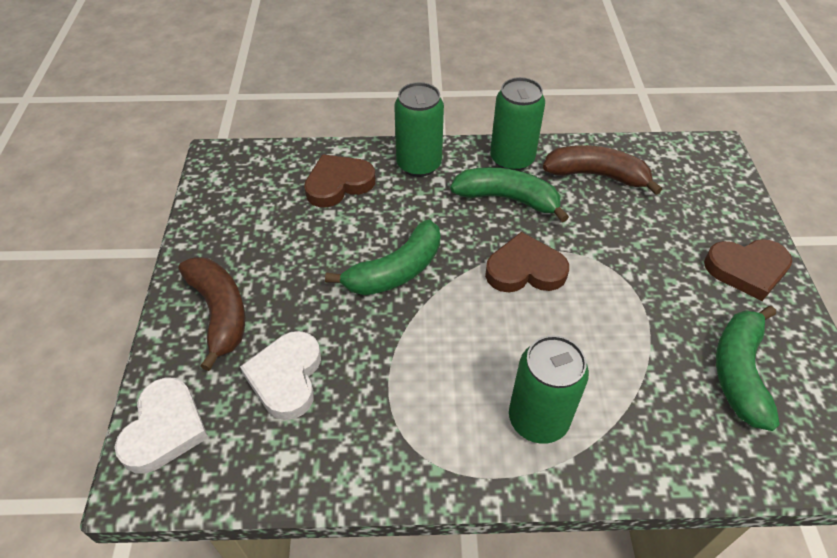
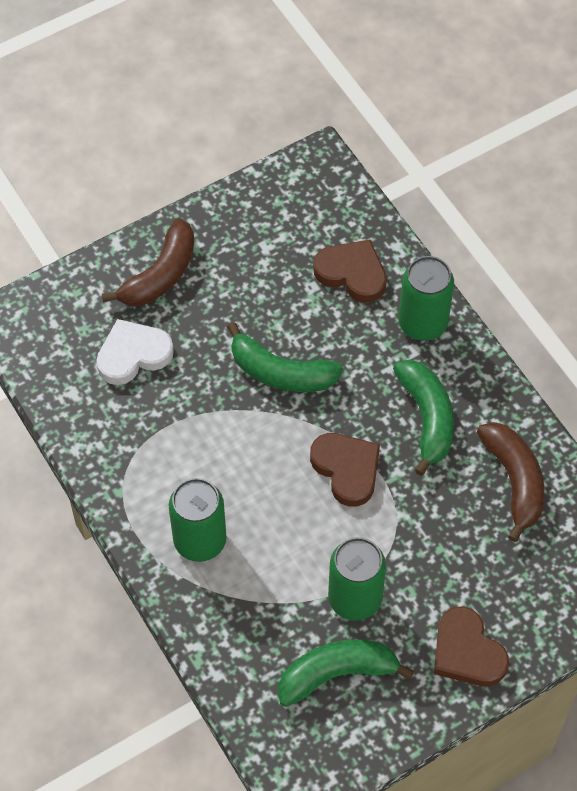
camera: 60 degrees right, 10 degrees up
(164, 429) = (49, 306): white heart -> none
(512, 159) = (486, 398): green can -> green can (354, 598)

